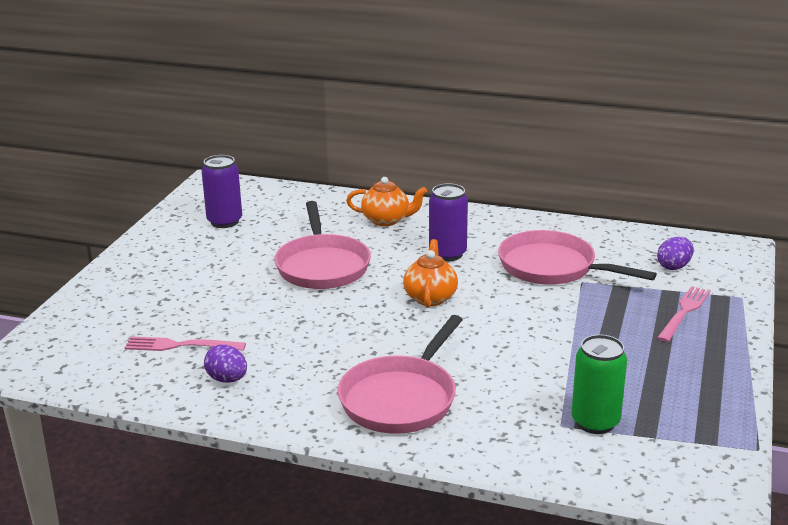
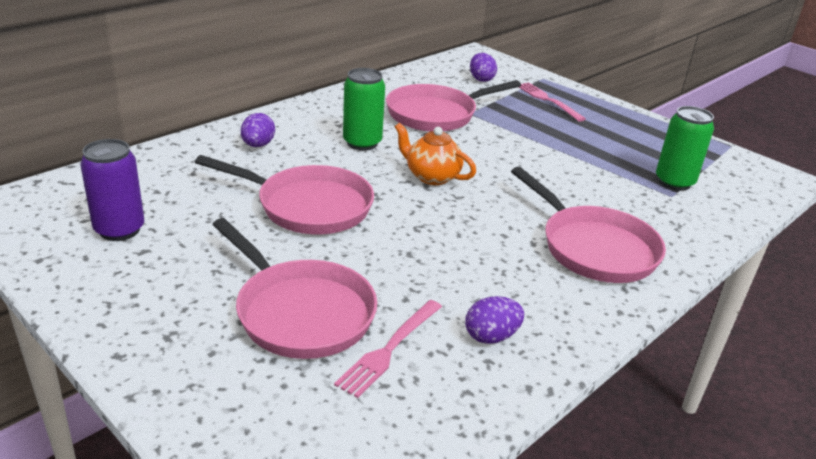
camera: 65 degrees left, 5 degrees up
(193, 304) = (300, 312): none -> pink pan
(387, 220) = (258, 145): orange teapot -> purple egg
(447, 254) = (362, 143): purple can -> green can

